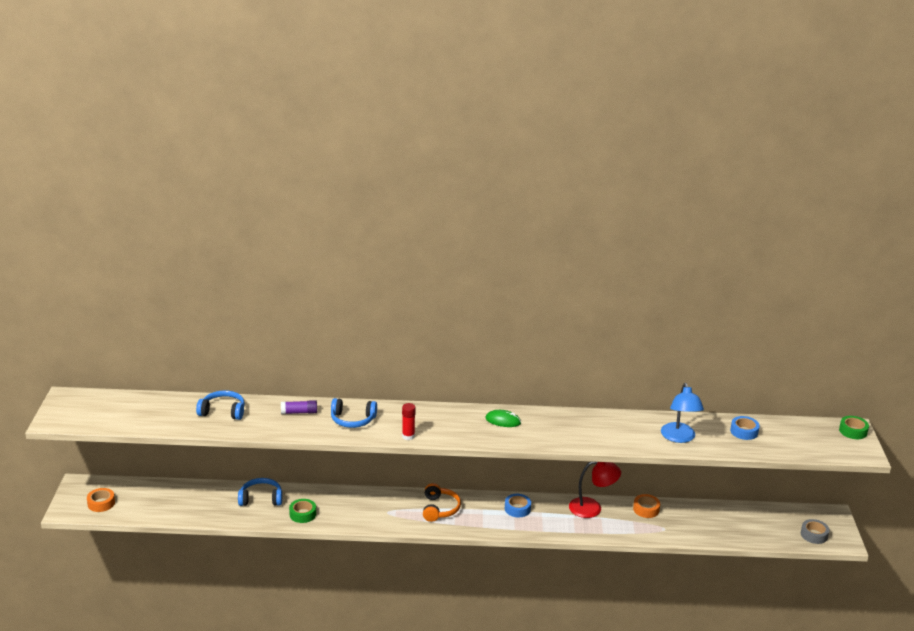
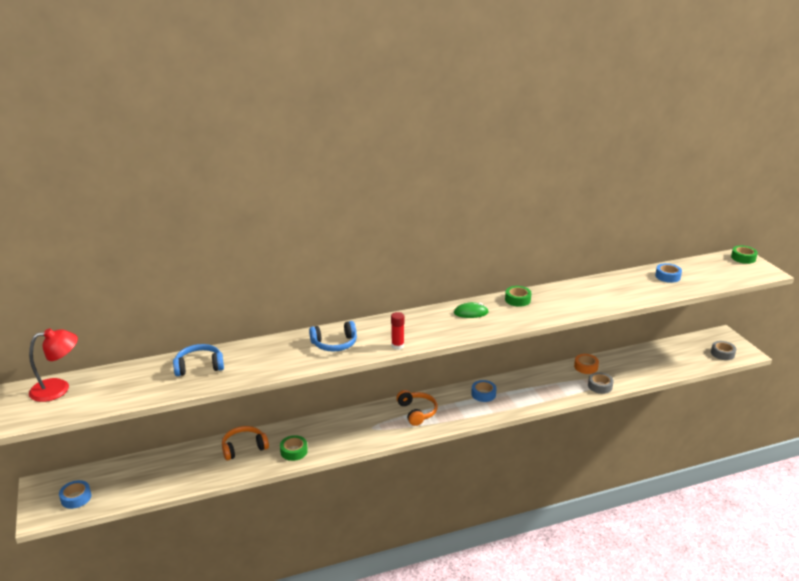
camera: 20 degrees left, 0 degrees up
(101, 503) = (76, 498): orange tape -> blue tape
(261, 499) = (244, 448): blue headphones -> orange headphones
(299, 412) = (278, 349): purple glue stick -> none
(560, 418) = (517, 300): none -> green tape
(592, 508) = (543, 377): red lamp -> red lamp (58, 388)
(645, 533) = (600, 386): none -> grey tape
(679, 437) = (624, 292): blue lamp -> none

